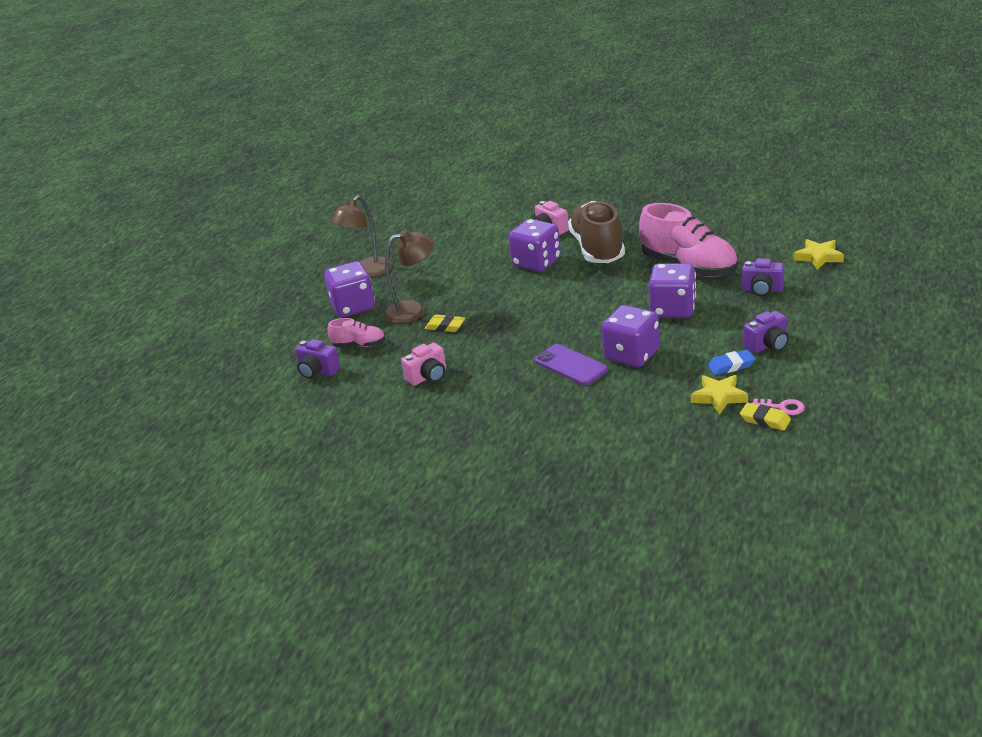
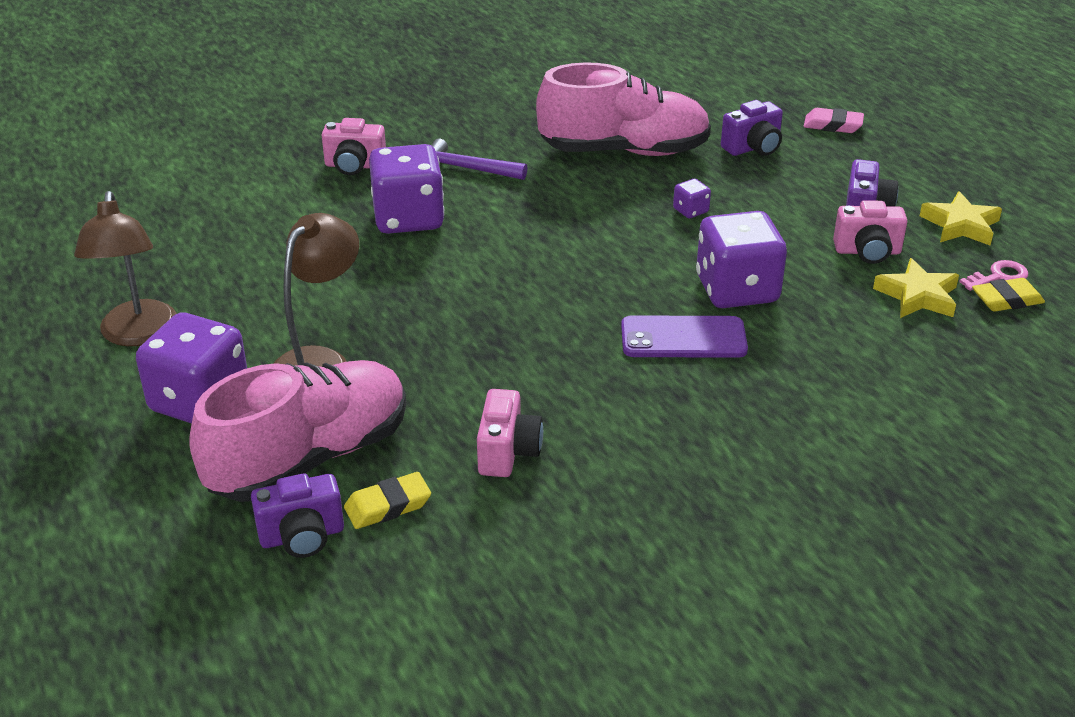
camera: 50 degrees left, 5 degrees up
(359, 345) = (310, 457): pink shoe -> pink shoe, size x2.07
(445, 326) = (412, 364): yellow eraser -> yellow eraser (388, 506)
(597, 249) = (466, 169): brown shoe -> purple hammer
(673, 309) = (690, 211): purple dice -> purple dice, size x0.43
(731, 365) = (867, 252): blue eraser -> pink camera
(818, 257) = (750, 88): yellow star -> yellow star (960, 225)
(832, 294) = (833, 125): none -> pink eraser

